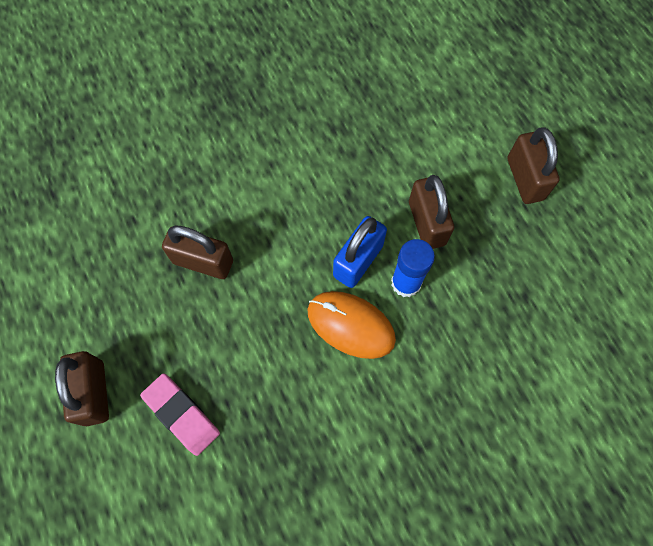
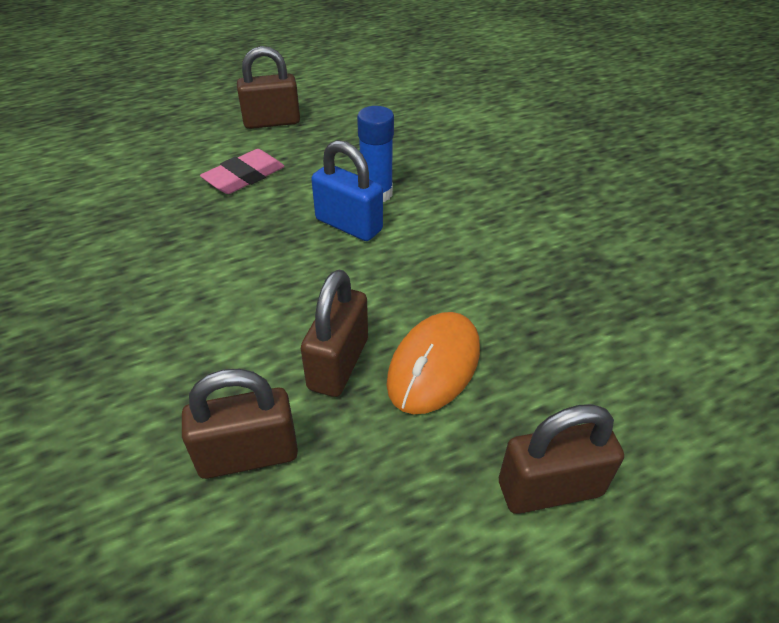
camera: 90 degrees left, 25 degrees down
(181, 415) = (557, 376): pink eraser -> pink eraser (244, 177)
(351, 325) = (425, 231): orange mouse -> orange mouse (434, 365)
(426, 223) = (309, 178): brown padlock -> brown padlock (248, 455)

